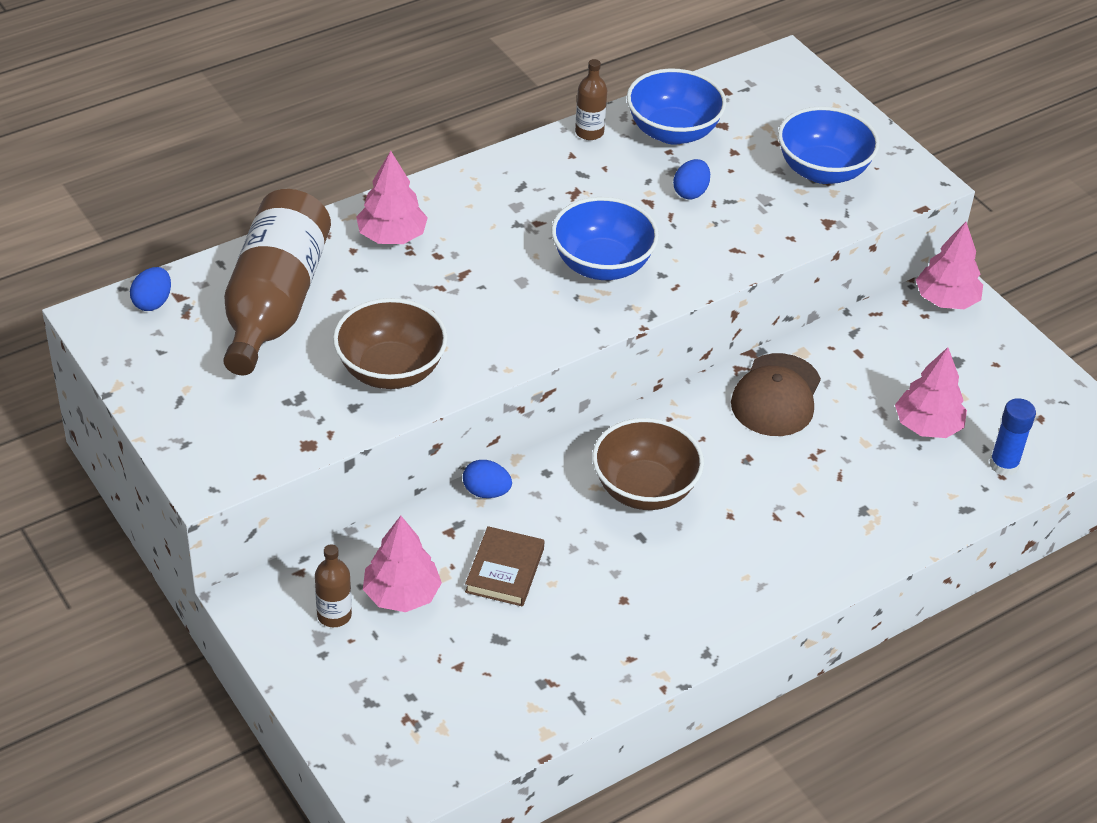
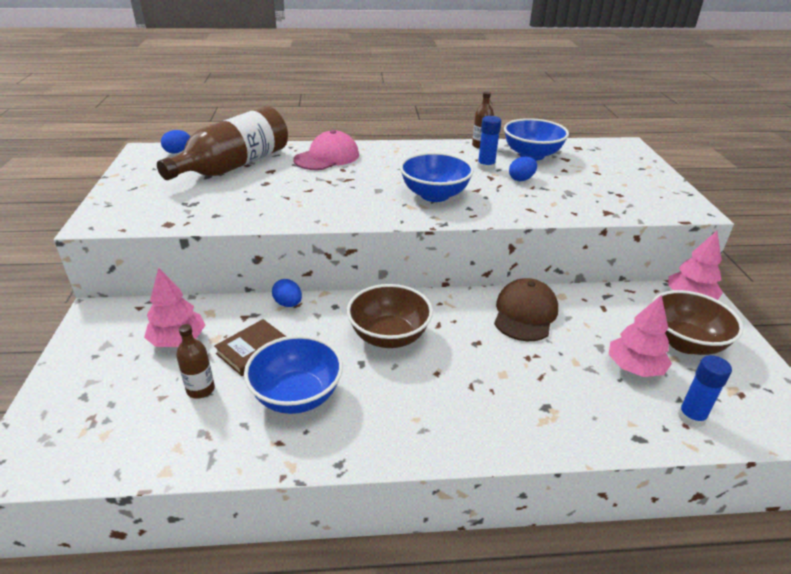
camera: 30 degrees right, 10 degrees down
(334, 615) = (128, 337): brown bottle -> brown bottle (200, 389)
(391, 236) = (327, 157): pink tree -> pink cap
(391, 370) = (257, 206): brown bowl -> brown bowl (684, 342)
(628, 181) = (486, 167): none -> blue glue stick
(776, 396) = (525, 313): brown cap -> brown cap turned 150 degrees clockwise
(822, 171) = (620, 189): blue bowl -> blue bowl (297, 396)

